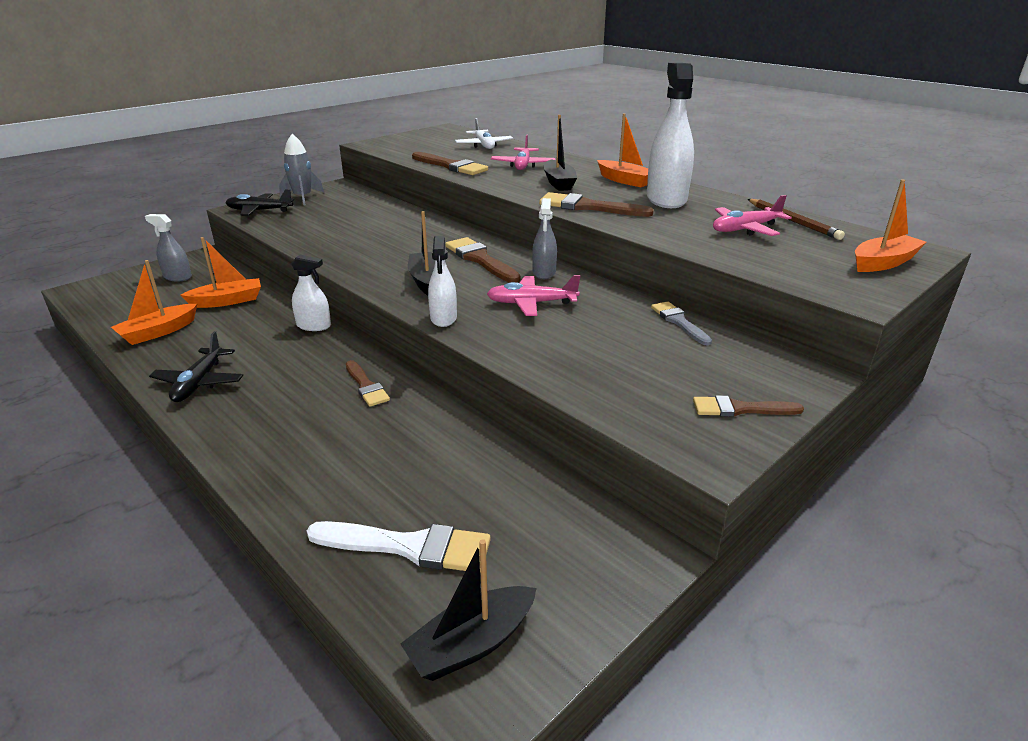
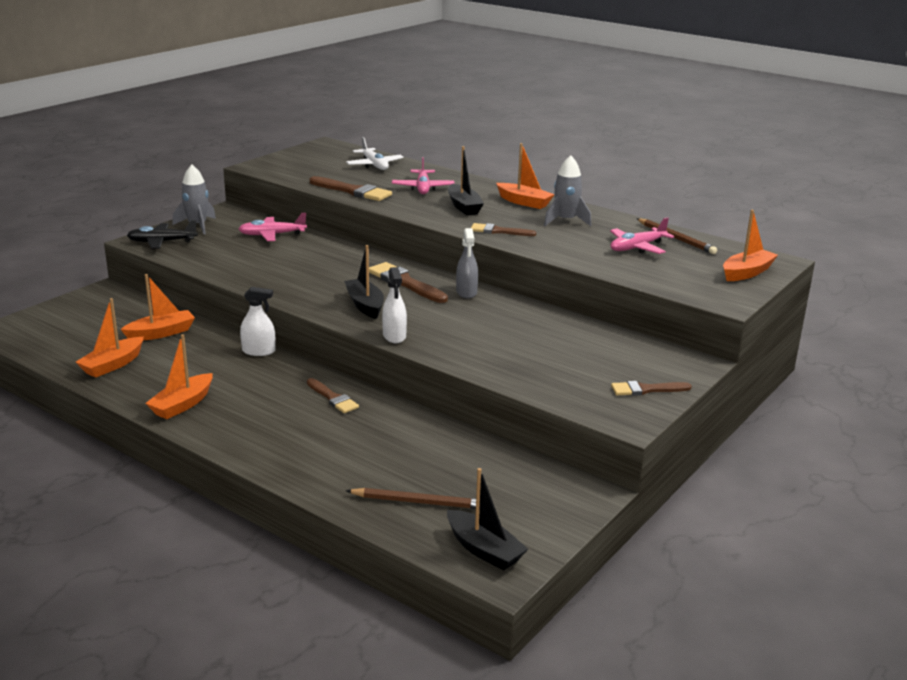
camera: 10 degrees left, 5 degrees down
(177, 277) = (94, 313): grey spray bottle -> none
(199, 383) = (182, 404): black plane -> orange boat
(409, 546) = (418, 502): white brush -> brown pencil
(471, 644) = (484, 550): black boat -> black boat turned 90 degrees counterclockwise
(531, 303) = (464, 320): pink plane -> pink plane (272, 235)
(588, 207) = (498, 231): brown brush -> brown brush, size x0.64
(666, 199) = (565, 221): white spray bottle -> grey rocket
(679, 322) = (590, 329): grey brush -> none

